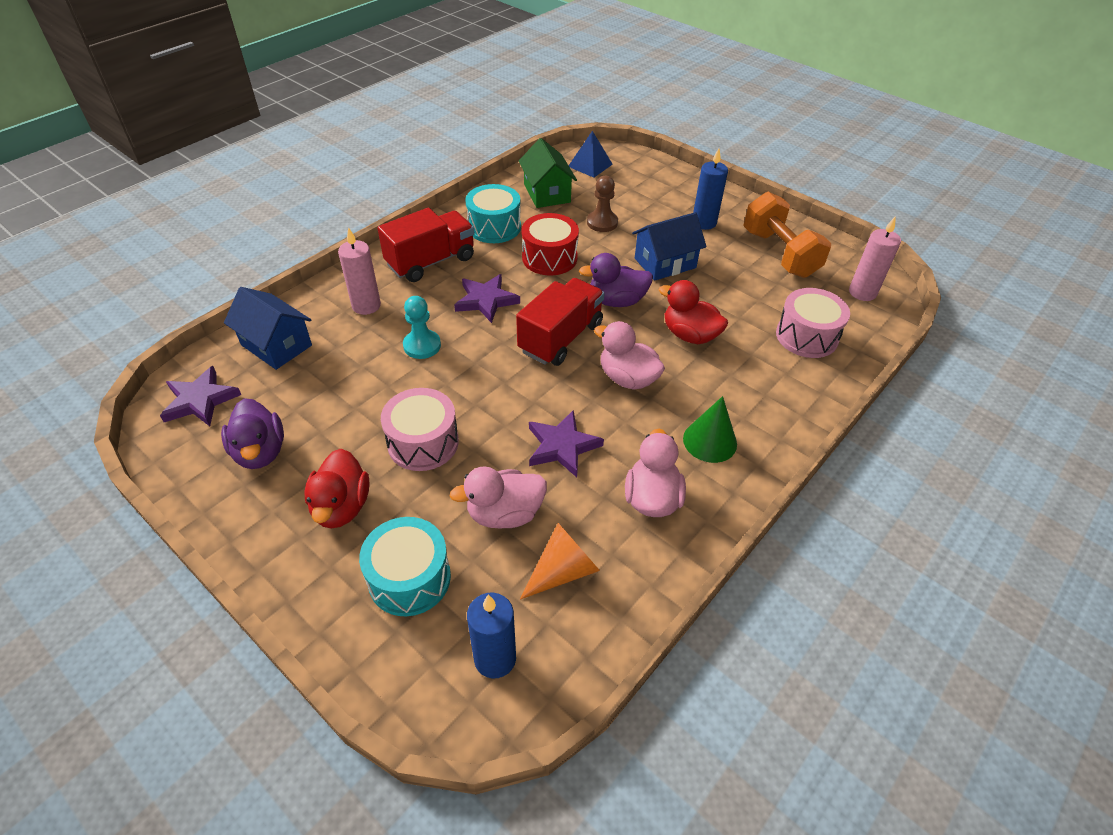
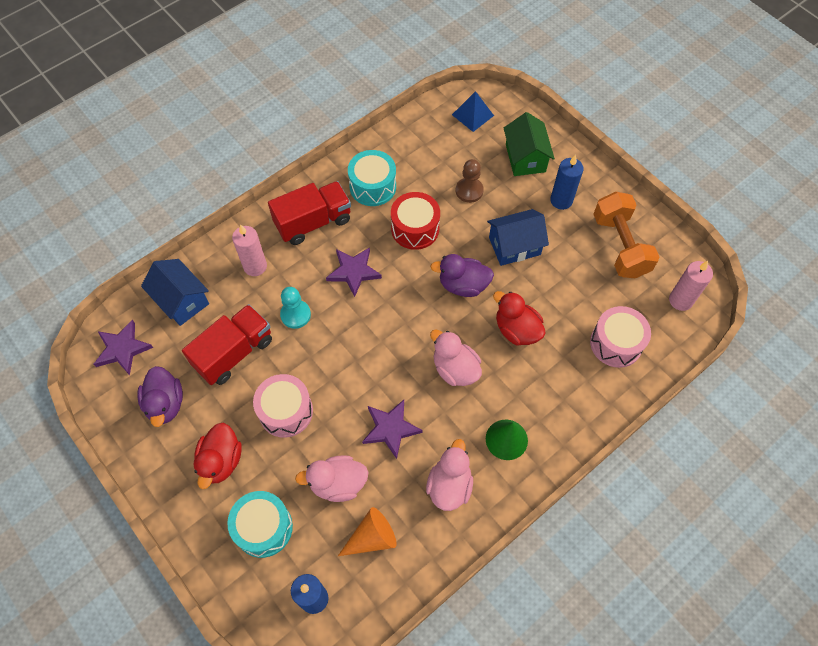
camera: 10 degrees right, 15 degrees up
(547, 193) = (426, 148): green house -> green house (525, 158)
(561, 338) = (409, 320): red truck -> red truck (234, 353)

